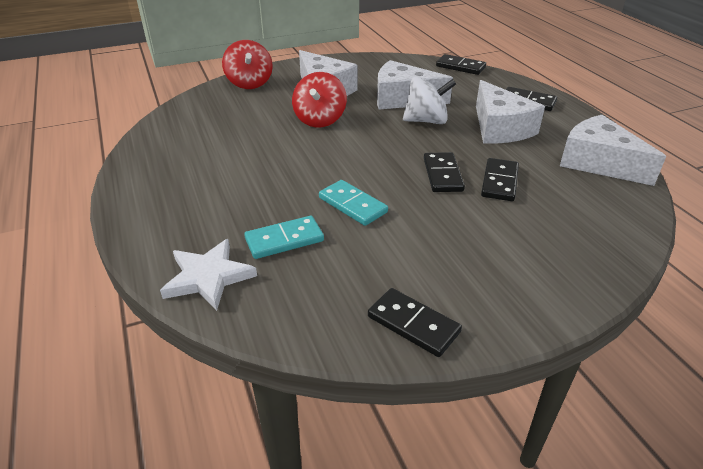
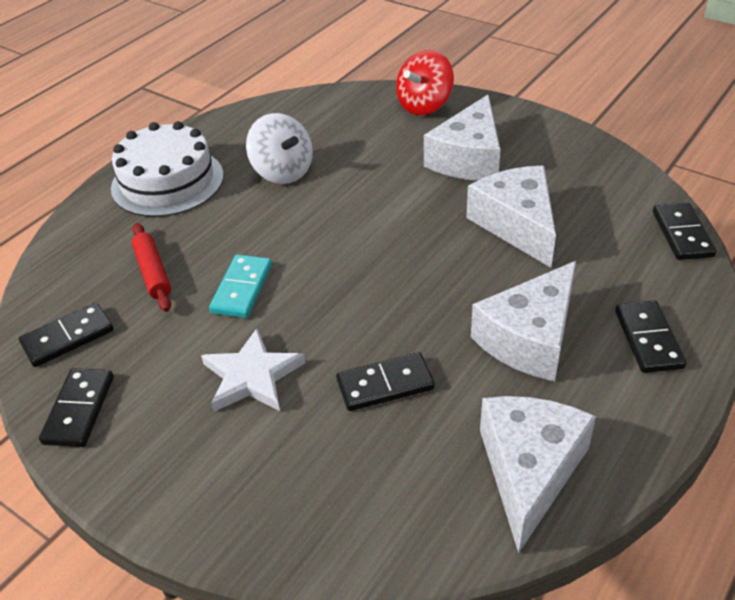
camera: 60 degrees right, 5 degrees up
(174, 200) = (167, 182): none -> white cake
(208, 277) = (75, 257): white star -> white star (252, 376)
(284, 240) = (153, 273): turquoise domino -> red rolling pin
(320, 120) = (394, 189): red spinning top -> none
(426, 121) = (478, 267): white spinning top -> white spinning top (282, 172)
(442, 175) = (359, 330): black domino -> black domino (68, 337)

